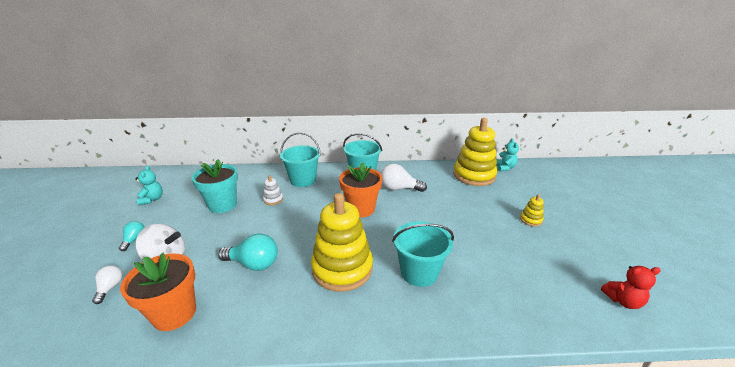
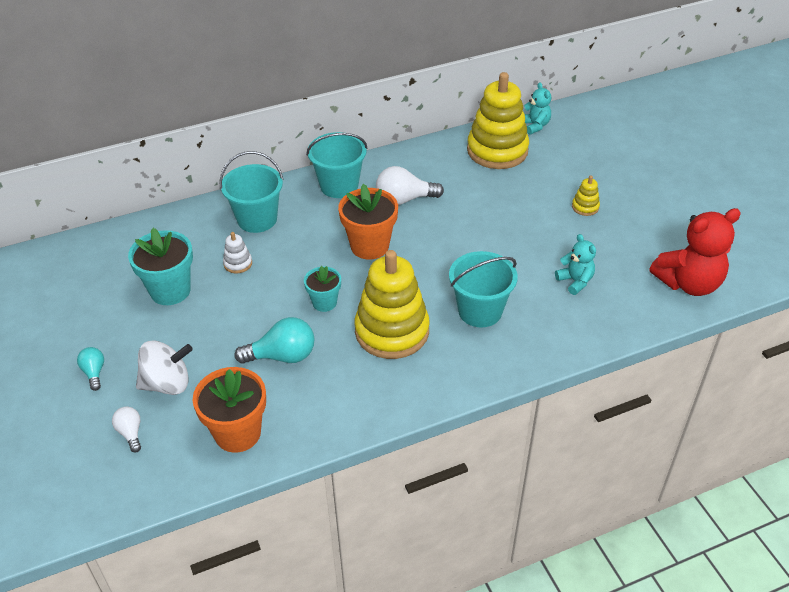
camera: 20 degrees left, 15 degrees up
(152, 199) = (52, 310): turquoise teddy bear -> turquoise teddy bear (575, 281)
(308, 236) = (324, 302): none -> turquoise flower pot
(622, 301) = (688, 283): red teddy bear -> red teddy bear, size x1.86

